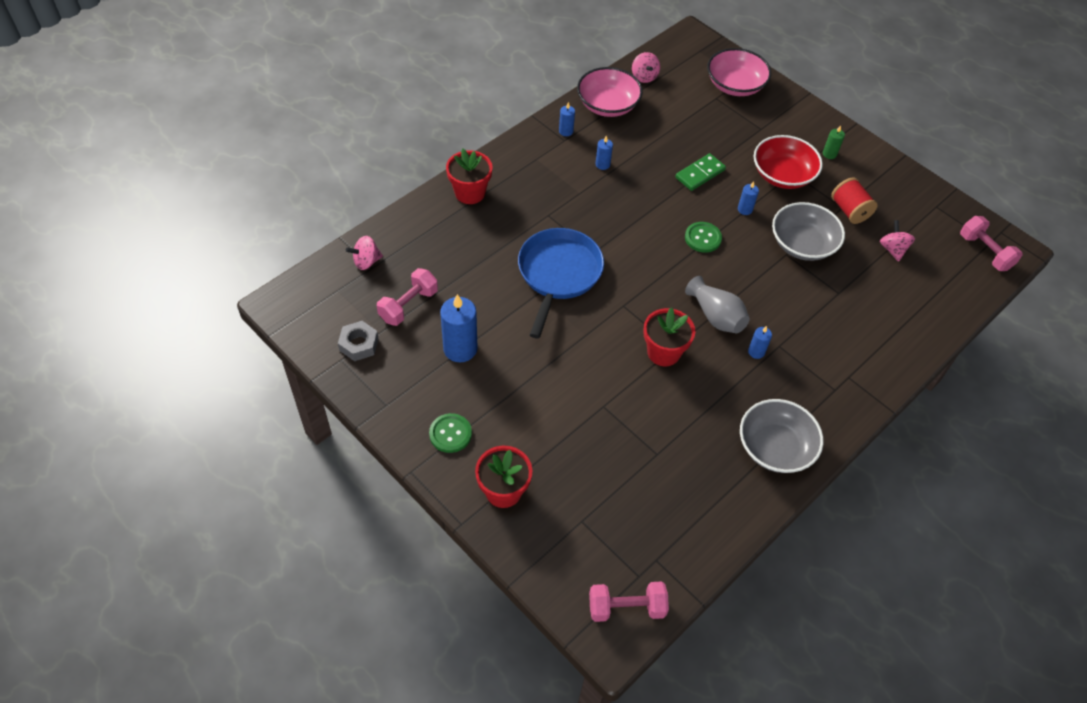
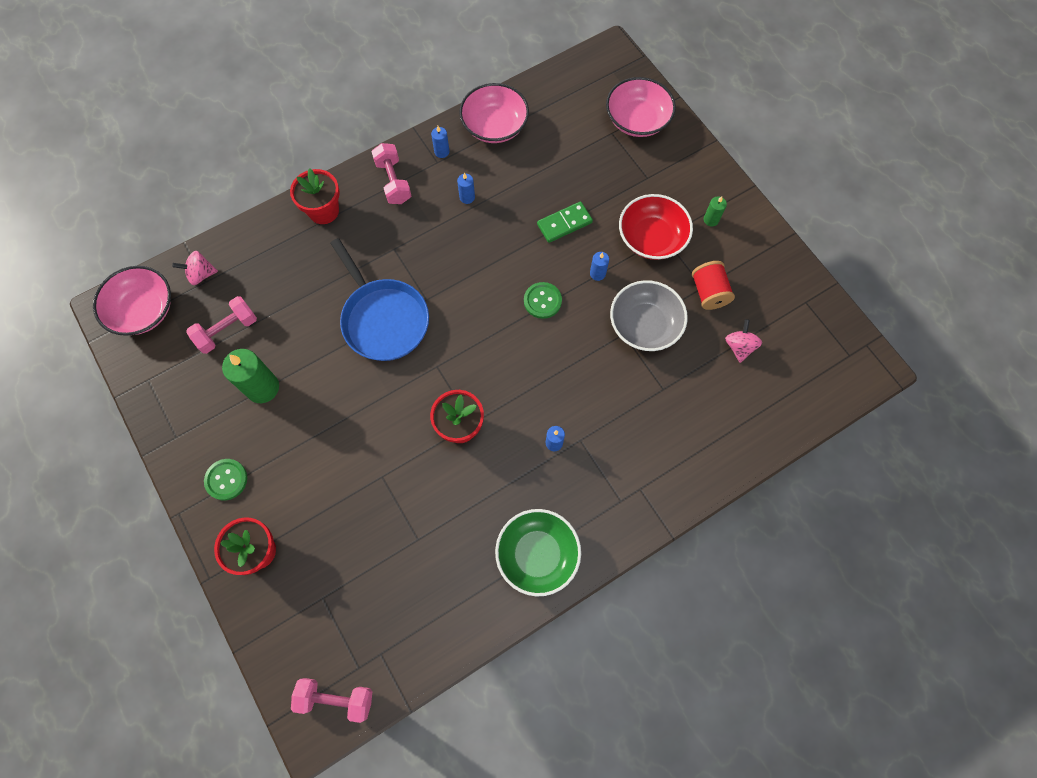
camera: 15 degrees right, 15 degrees up
(317, 300) = (143, 310): none -> pink bowl
(359, 344) = (168, 366): grey nut -> none
(460, 349) = (262, 388): blue candle -> green candle
(558, 274) = (383, 319): blue pan -> blue pan turned 120 degrees clockwise
(644, 77) = (543, 96): pink spinning top -> none
(716, 316) = (526, 395): grey vase -> none
(775, 447) = (537, 554): grey bowl -> green bowl
(985, 252) = (839, 366): pink dumbbell -> pink dumbbell (393, 182)

